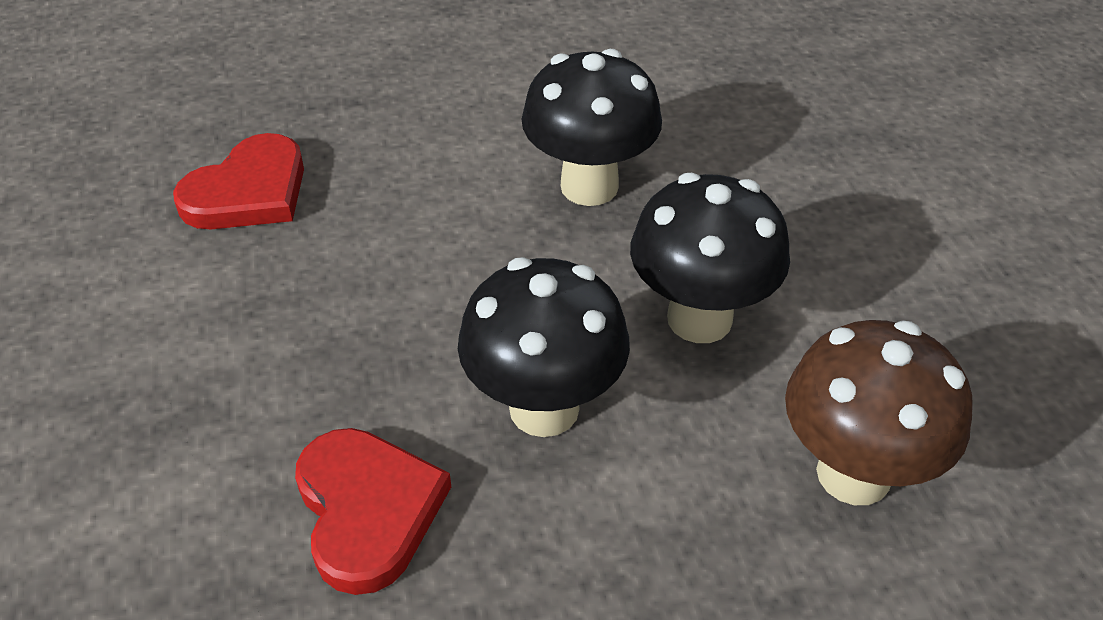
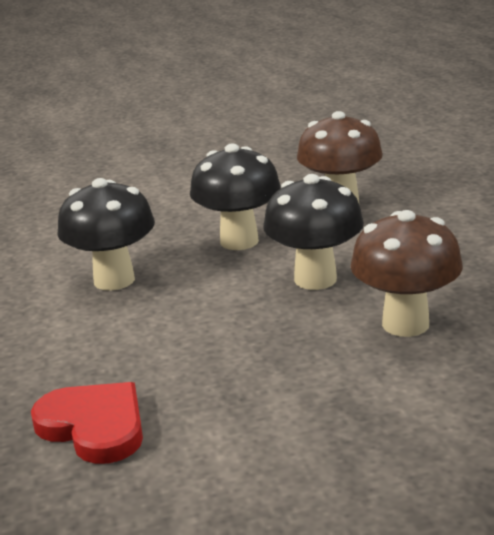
camera: 90 degrees left, 20 degrees down
(368, 510) = (405, 324): red heart -> brown mushroom

